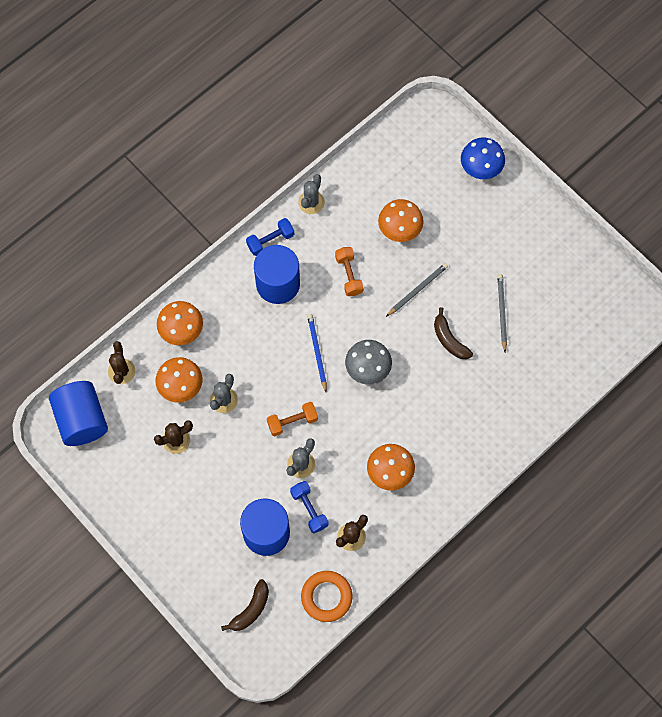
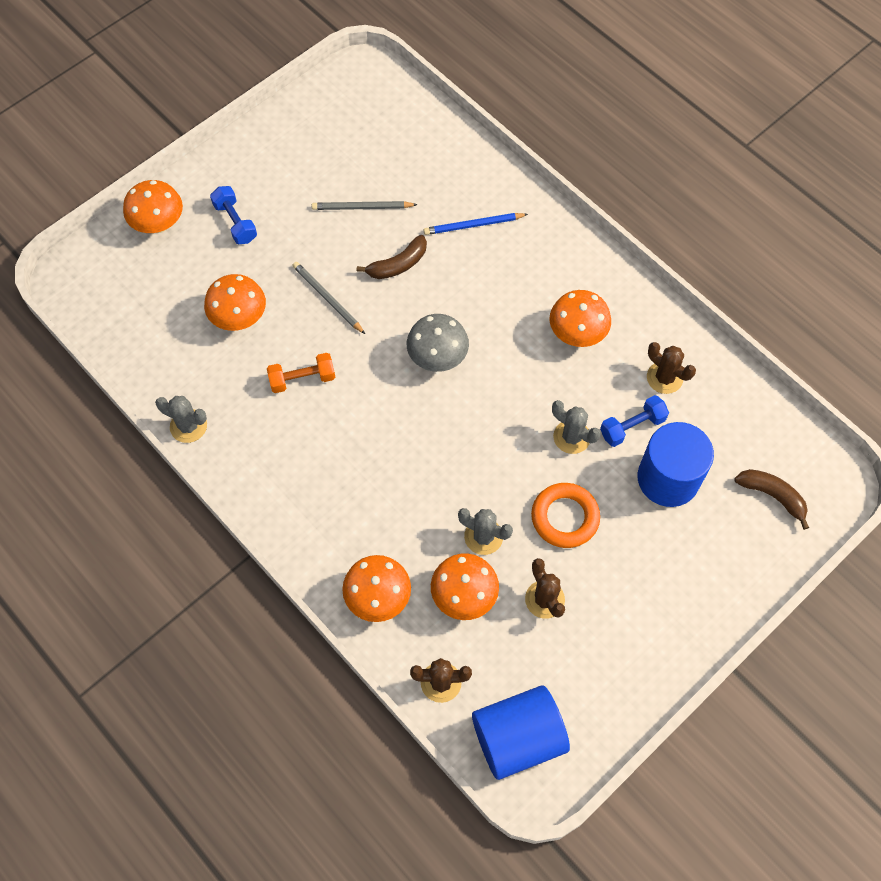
camera: 90 degrees left, 5 degrees down
(270, 241) = (244, 479): blue dumbbell -> blue dumbbell (235, 222)
(278, 284) = (310, 468): blue cylinder -> none
(292, 422) = (513, 448): orange dumbbell -> none
(317, 352) = (413, 418): blue pencil -> blue pencil (473, 225)
(326, 597) = (745, 406): orange ring -> orange ring (565, 517)
(480, 168) = (159, 224): blue mushroom -> orange mushroom

